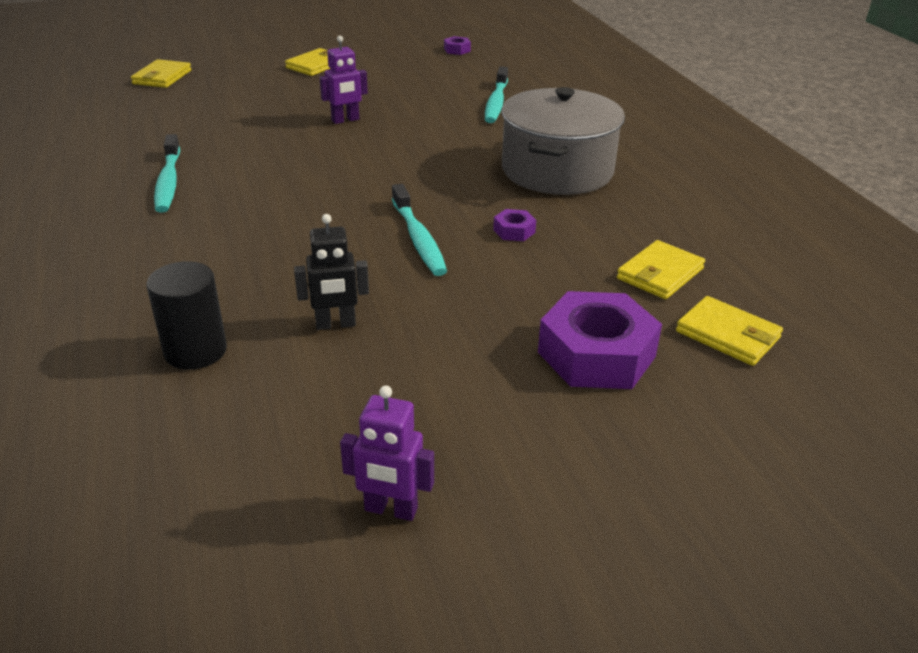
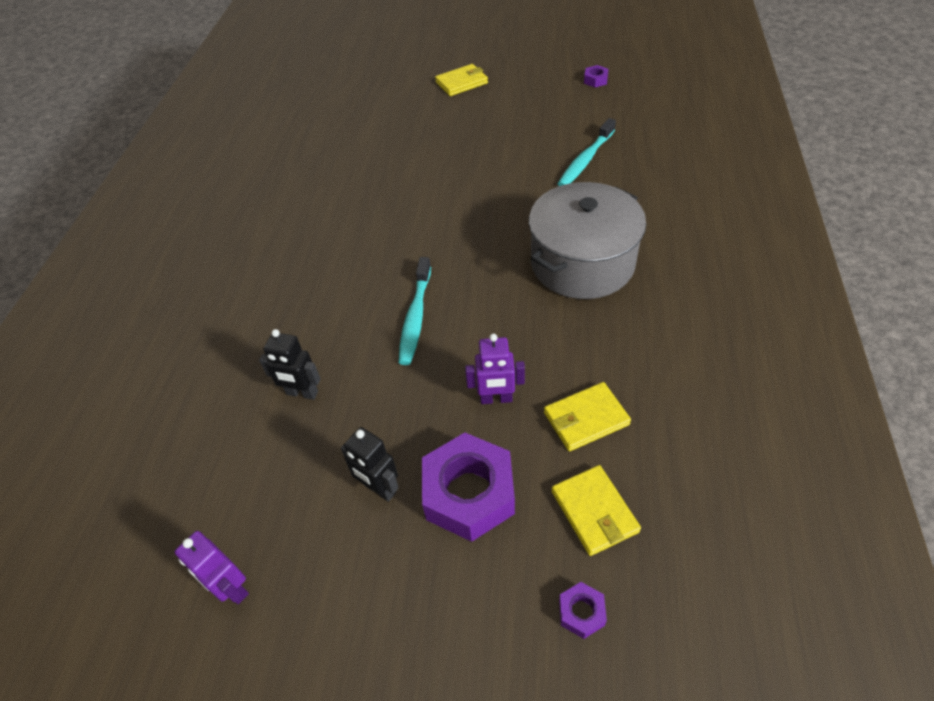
camera: 30 degrees right, 15 degrees up
(162, 77) = (338, 79): yellow wallet -> none
(168, 182) = (277, 204): turquoise toothbrush -> none
(195, 351) = (201, 389): black cylinder -> none
(345, 120) = (444, 159): purple robot -> purple robot (496, 399)
(496, 377) = (379, 489): none -> black robot
(514, 231) = (496, 329): purple nut -> purple nut (581, 612)

